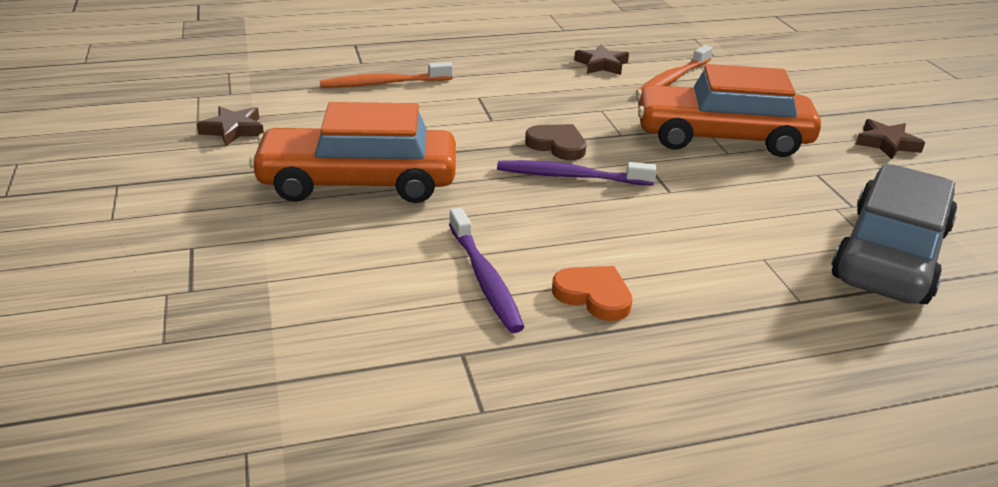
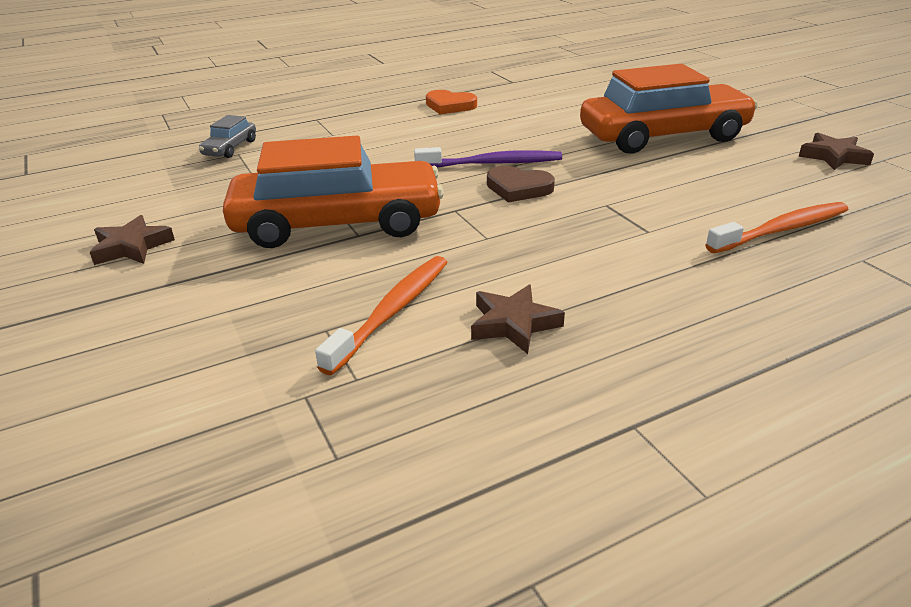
camera: 170 degrees right, 0 degrees up
(485, 279) = (520, 104): purple toothbrush -> none
(890, 254) = (230, 148): grey car -> grey car, size x0.42

